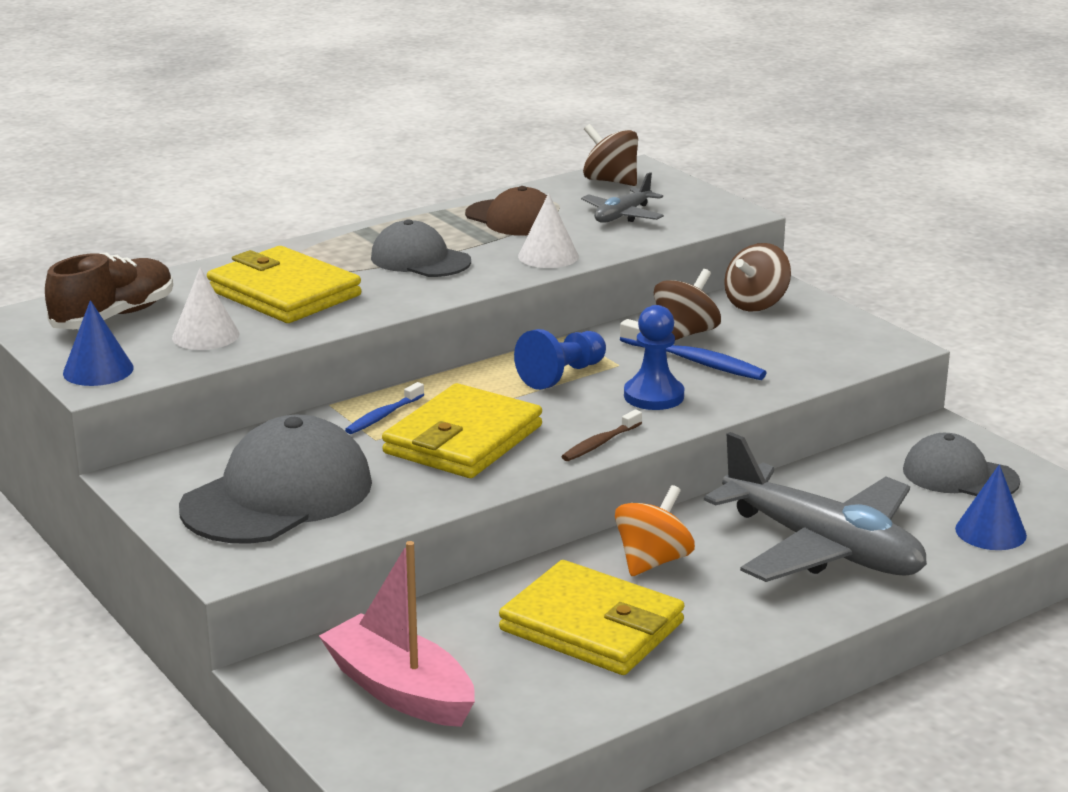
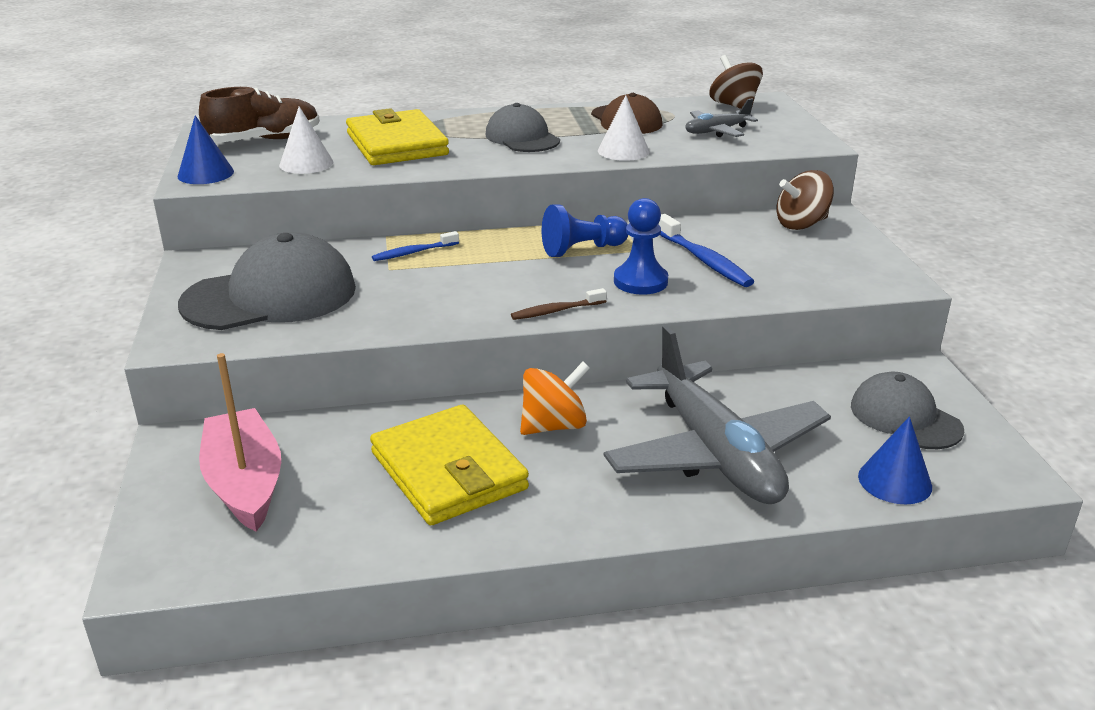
camera: 25 degrees right, 5 degrees up
(463, 440) = (452, 284): yellow wallet -> none
(685, 334) = (717, 236): brown spinning top -> none

